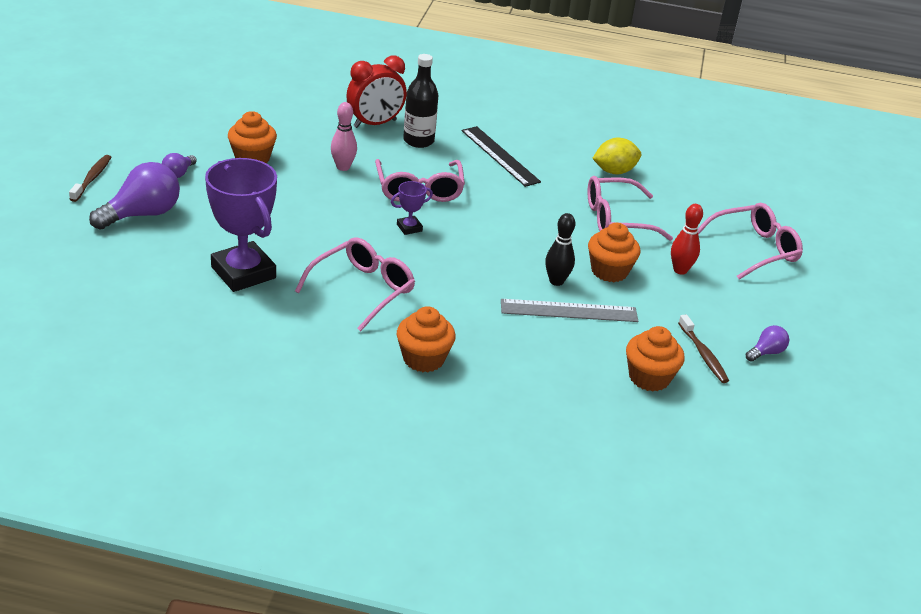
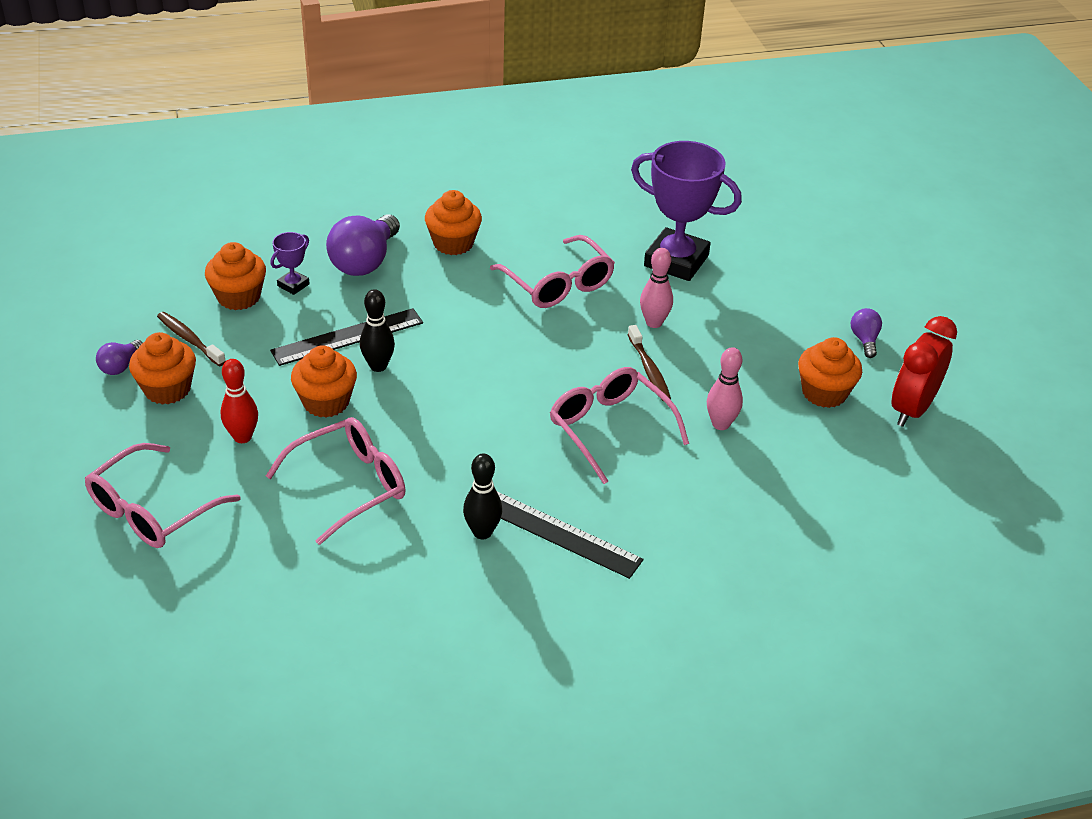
camera: 155 degrees right, 5 degrees up
(92, 178) = (927, 300): brown toothbrush -> brown toothbrush (649, 370)
(142, 214) = (830, 281): purple light bulb -> purple light bulb (365, 262)
(317, 236) = (654, 323): none -> pink bowling pin
(363, 290) = (558, 284): pink glasses -> pink glasses turned 45 degrees counterclockwise
(375, 124) = (758, 518): red clock -> red clock (912, 409)
(409, 228) = (575, 370): purple trophy -> purple trophy (293, 285)
(418, 141) = (679, 512): black bottle -> none
(546, 171) = (482, 532): none -> black bowling pin
(569, 310) = (348, 337): grey ruler -> black ruler
(614, 171) = (390, 576): yellow lemon -> none
(730, 321) = (167, 389): none -> orange cupcake

